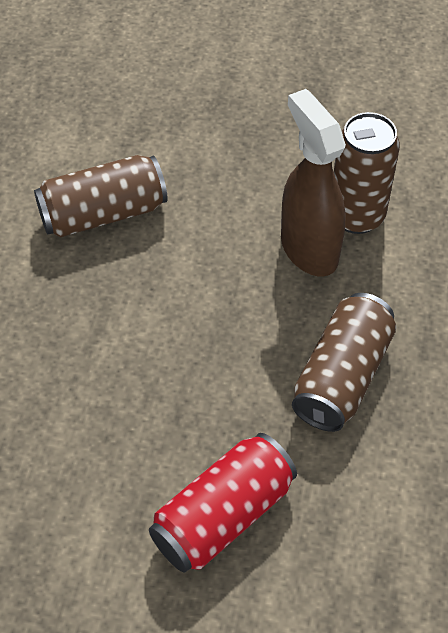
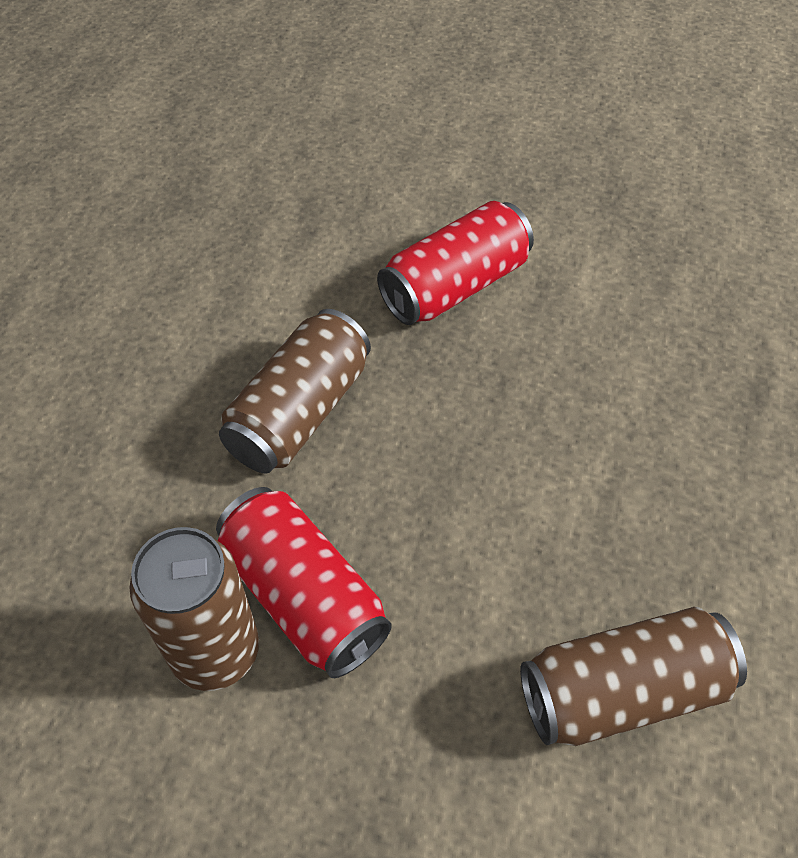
camera: 175 degrees left, 0 degrees up
(308, 249) = (303, 596): brown spray bottle -> red can

